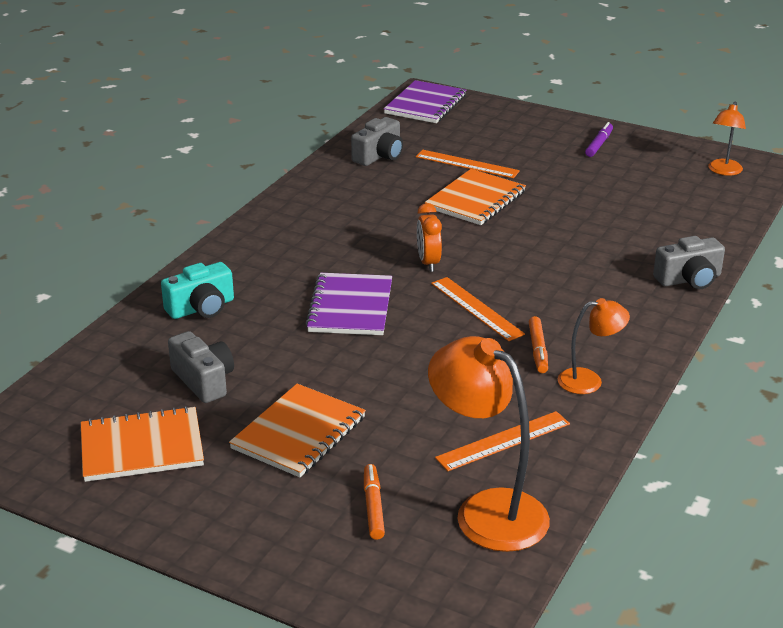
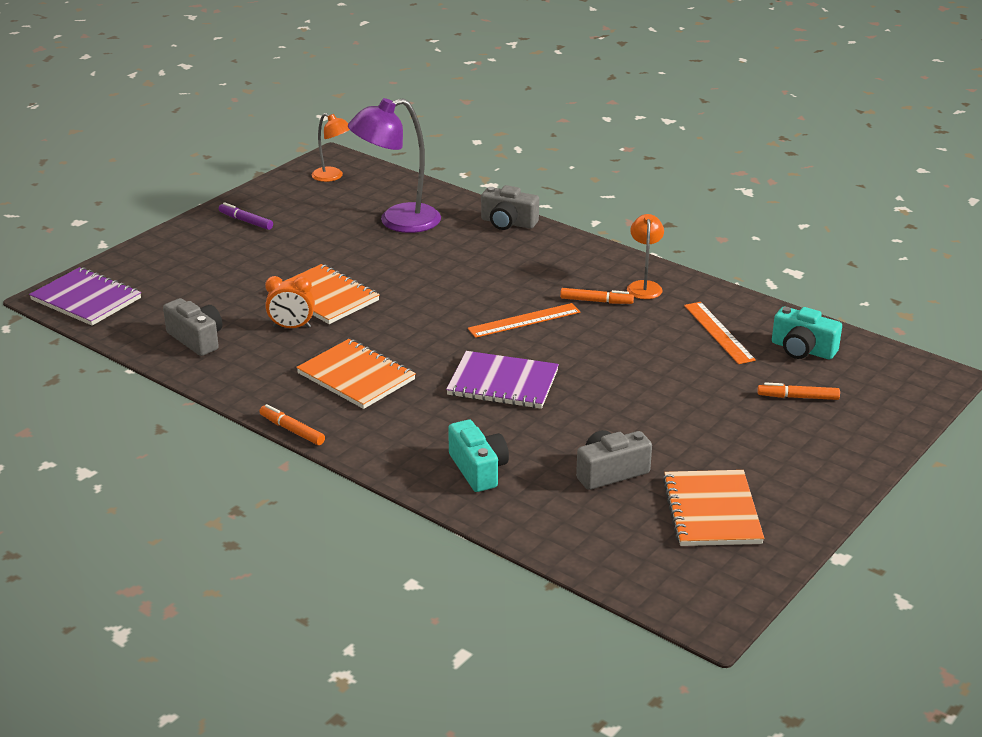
camera: 80 degrees left, 0 degrees up
(249, 215) = (292, 430): none -> orange marker
(298, 433) = (698, 425): orange notebook -> orange notebook (356, 377)
(428, 263) = (436, 335): orange clock -> orange clock (292, 327)
(467, 164) = (246, 292): orange ruler -> none
(487, 510) = (802, 349): orange lamp -> turquoise camera
(649, 216) = (397, 221): none -> purple lamp
(689, 279) = (508, 223): grey camera -> grey camera turned 120 degrees clockwise

